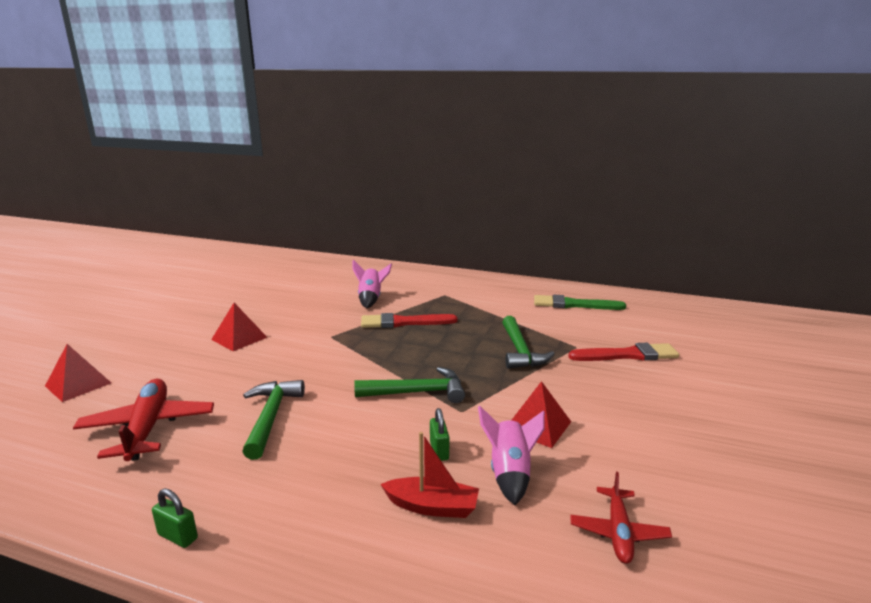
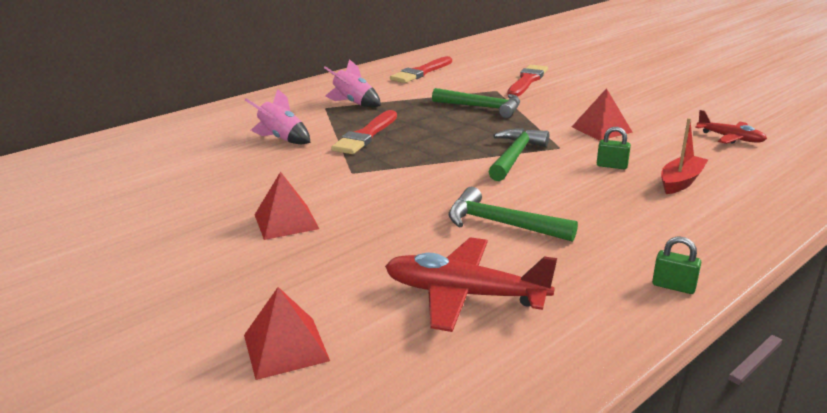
camera: 60 degrees left, 5 degrees up
(178, 536) = (673, 286): green padlock -> green padlock turned 60 degrees clockwise
(510, 473) = (655, 150): pink rocket -> pink rocket (354, 103)
(573, 305) = (421, 72): green brush -> red brush

